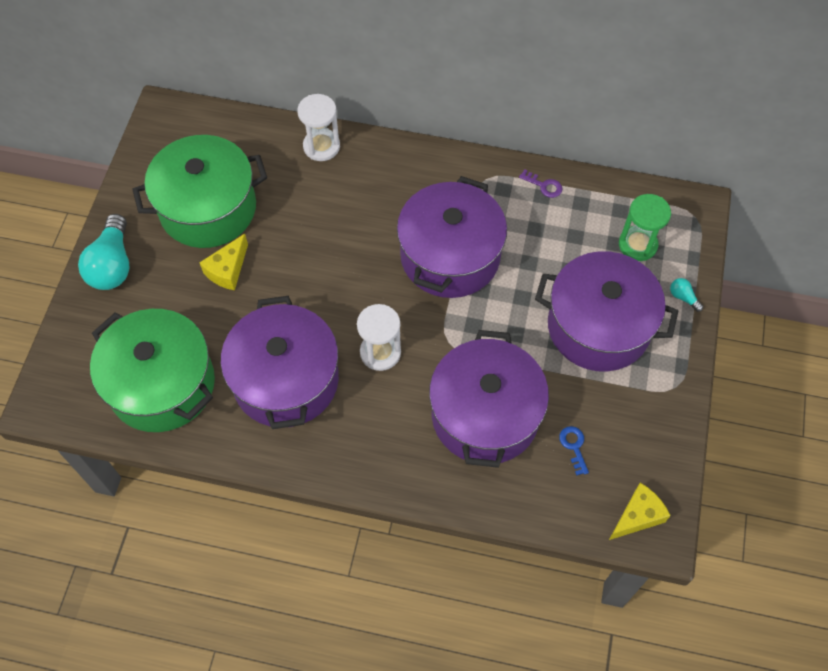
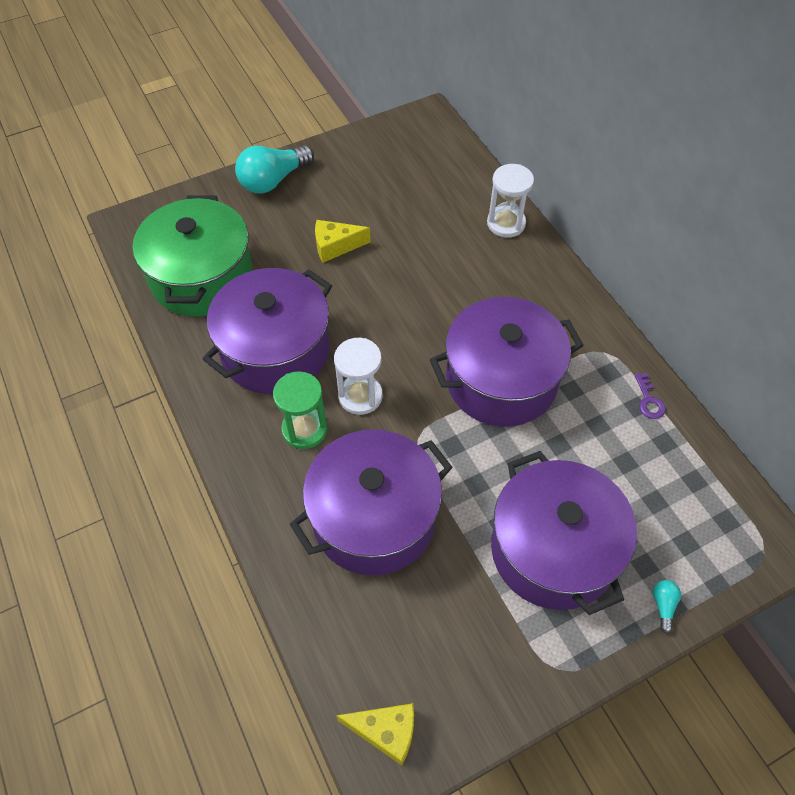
camera: 50 degrees right, 5 degrees down
(208, 208) = (376, 197): green pot -> none
(574, 446) = (409, 617): blue key -> none
(637, 245) = (675, 522): green hourglass -> green hourglass (304, 429)

